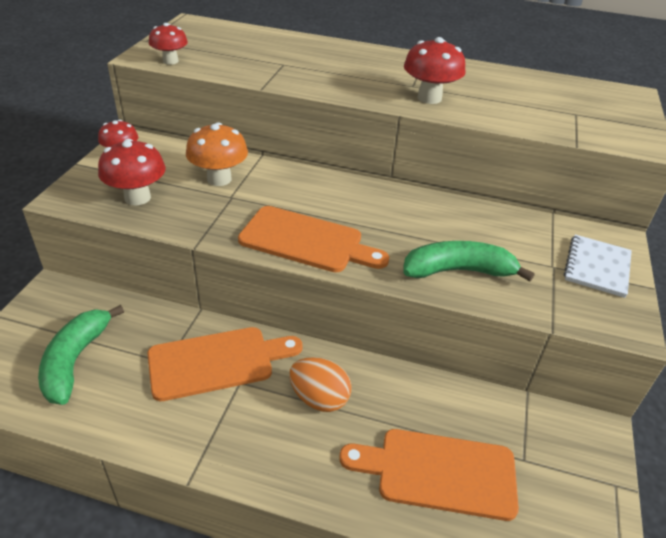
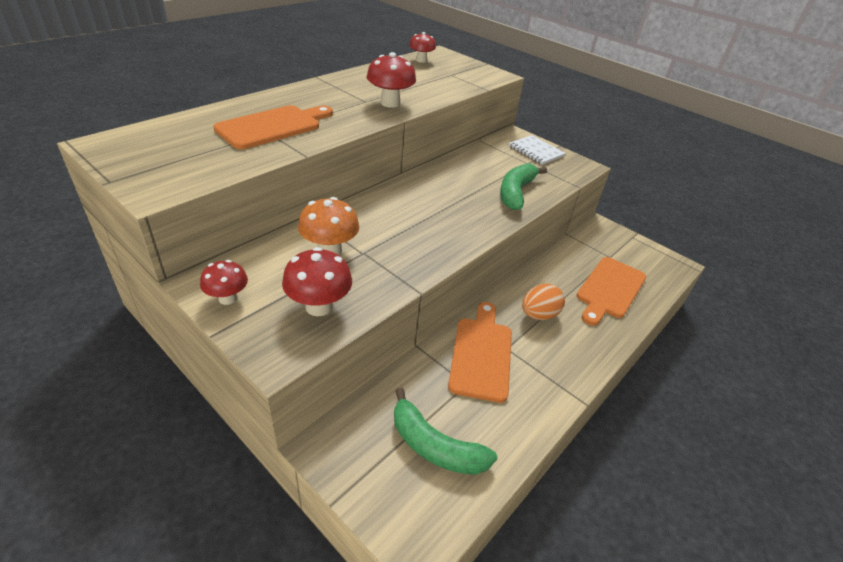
camera: 65 degrees left, 0 degrees up
(170, 61) = (188, 181): red mushroom -> red mushroom (421, 60)
(306, 241) = (449, 236): orange cutting board -> orange cutting board (273, 126)

